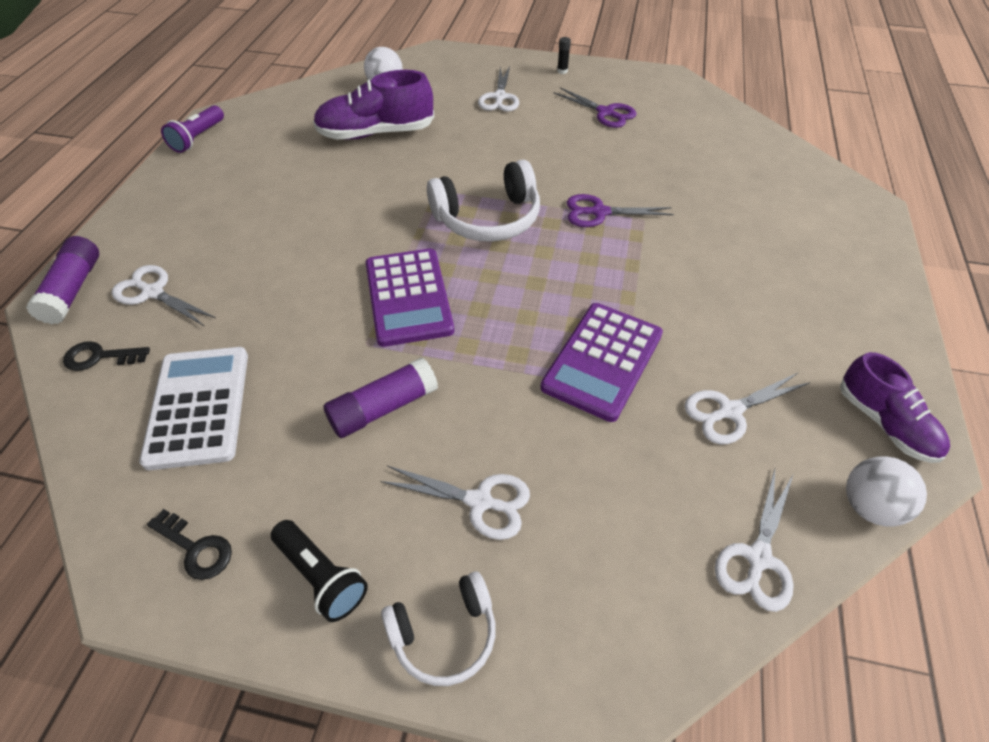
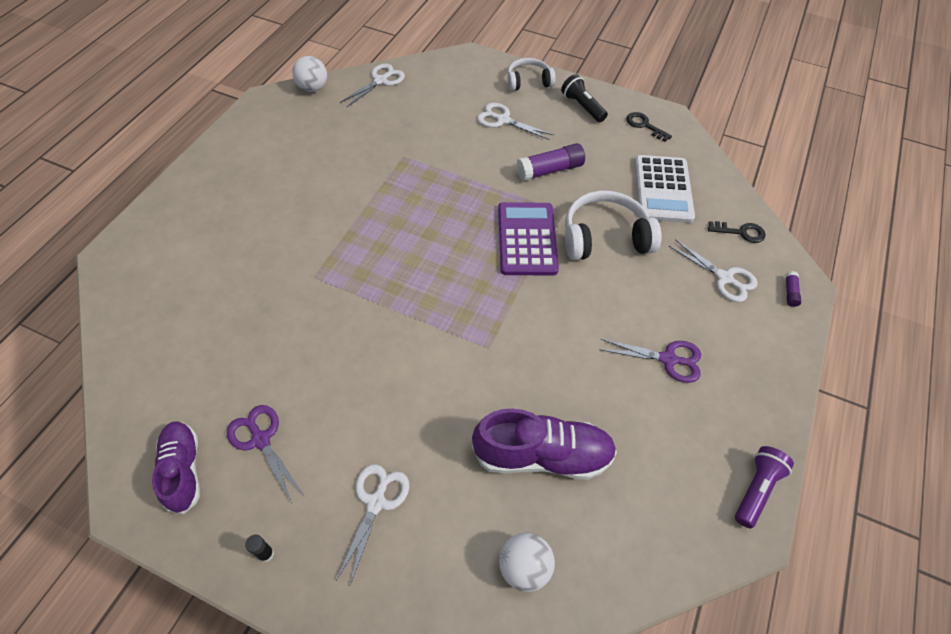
camera: 170 degrees left, 5 degrees up
(73, 289) = (790, 292): purple glue stick -> purple glue stick, size x0.48
(488, 218) = (447, 302): white headphones -> white headphones (604, 237)
(599, 212) = (347, 291): purple scissors -> purple scissors (668, 359)
(602, 361) = (407, 173): purple calculator -> none
(729, 411) = (349, 135): white scissors -> none
(885, 423) = (269, 116): purple shoe -> purple shoe (183, 470)

